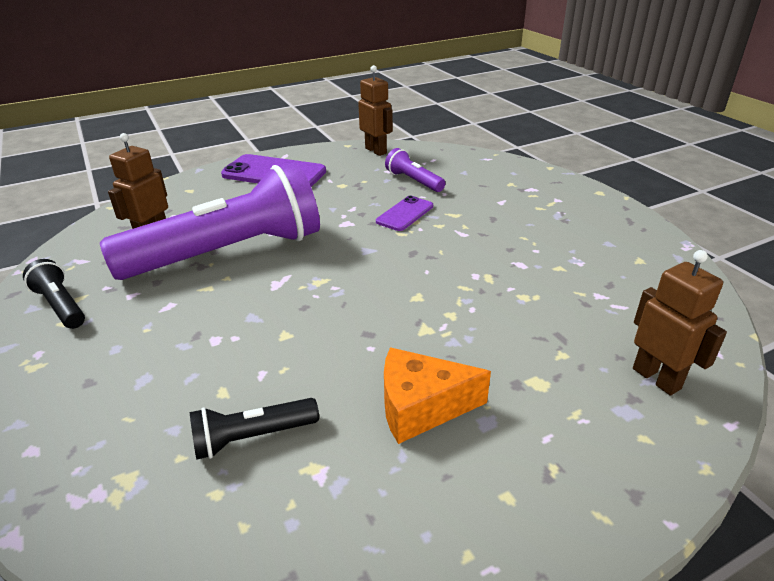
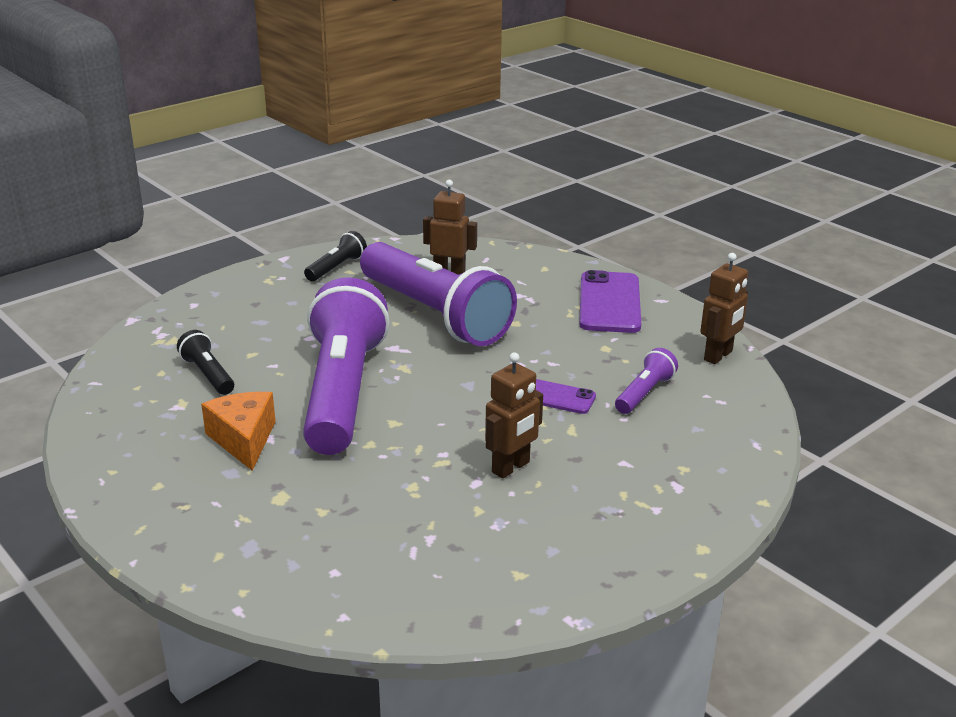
camera: 75 degrees right, 5 degrees down
(348, 324) = (342, 392): none -> purple flashlight
(656, 378) = (296, 568): brown robot -> brown robot (511, 467)

